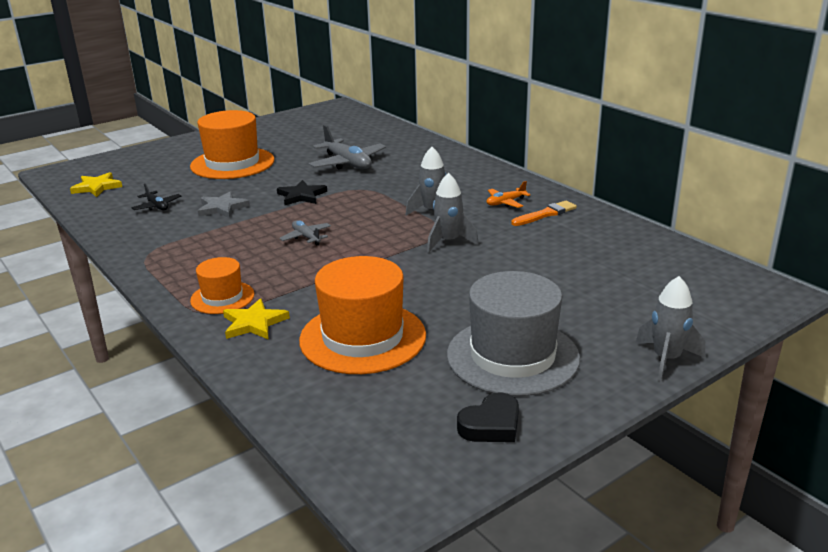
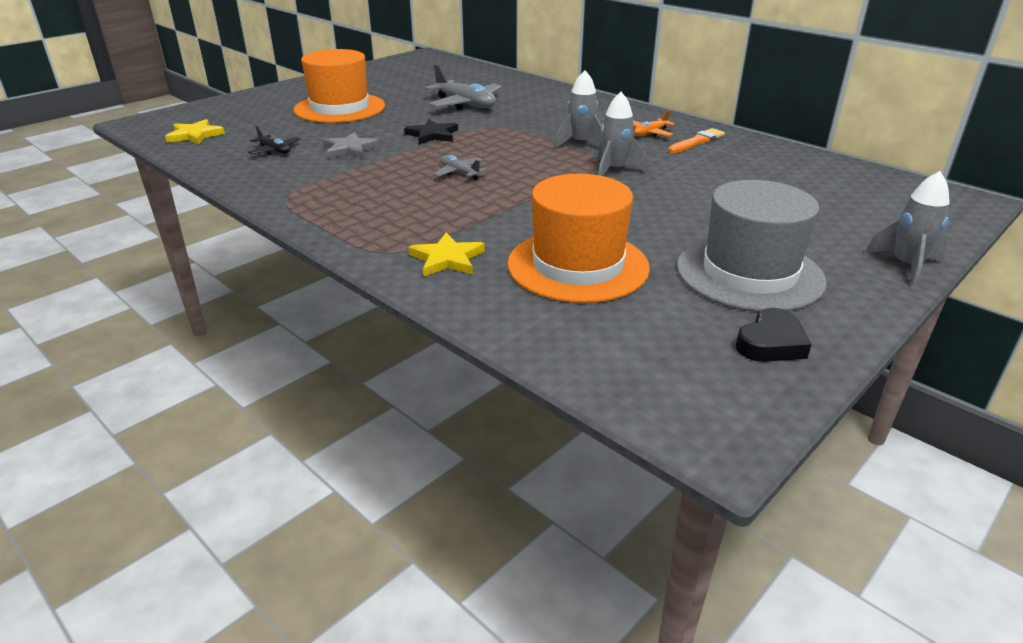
camera: 10 degrees left, 5 degrees up
(222, 297) = (397, 235): orange hat -> none

